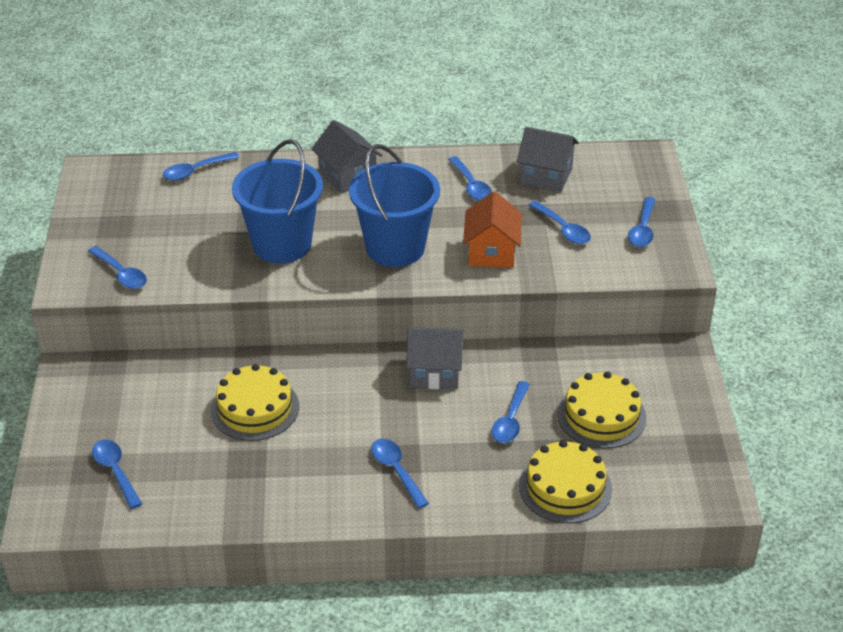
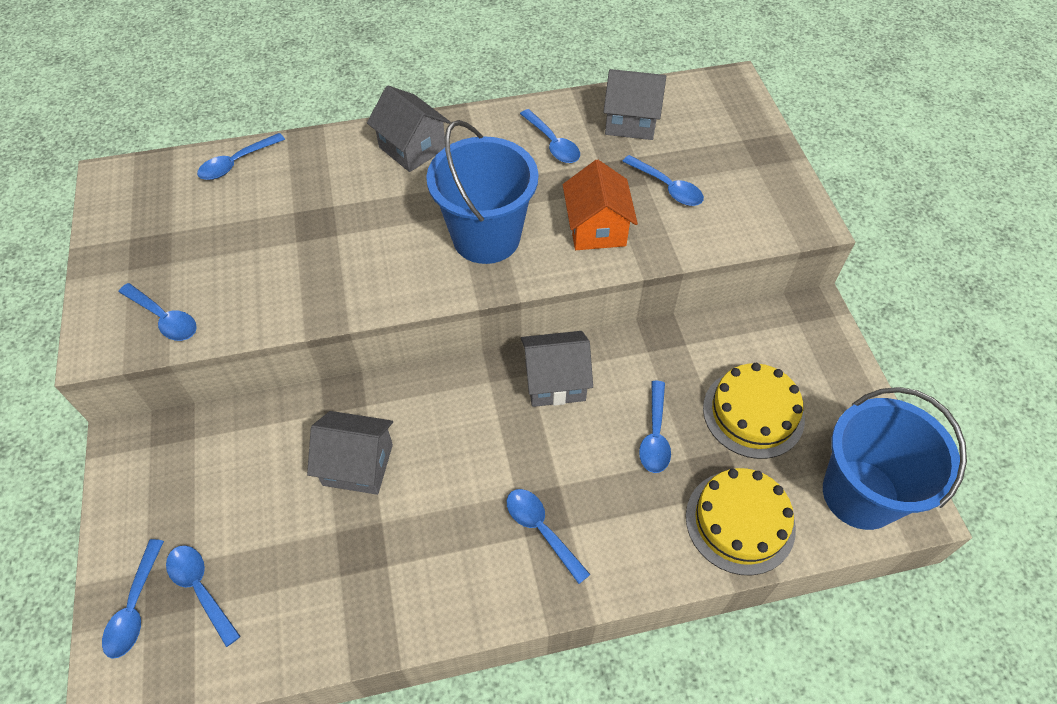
camera: 10 degrees left, 15 degrees up
(255, 408) = (357, 464): yellow cake -> grey house
(282, 244) = (353, 250): blue bucket -> blue bucket (860, 494)
(642, 229) = (753, 177): blue spoon -> blue spoon (135, 607)

